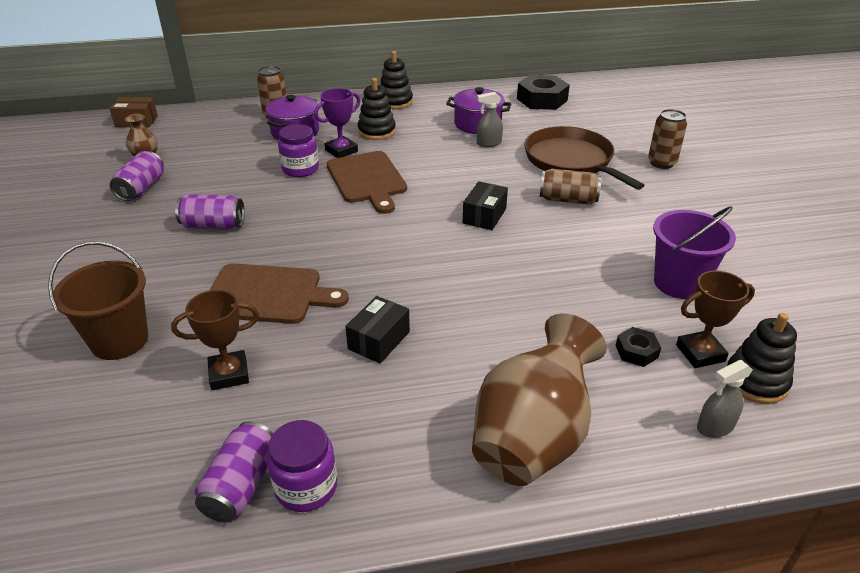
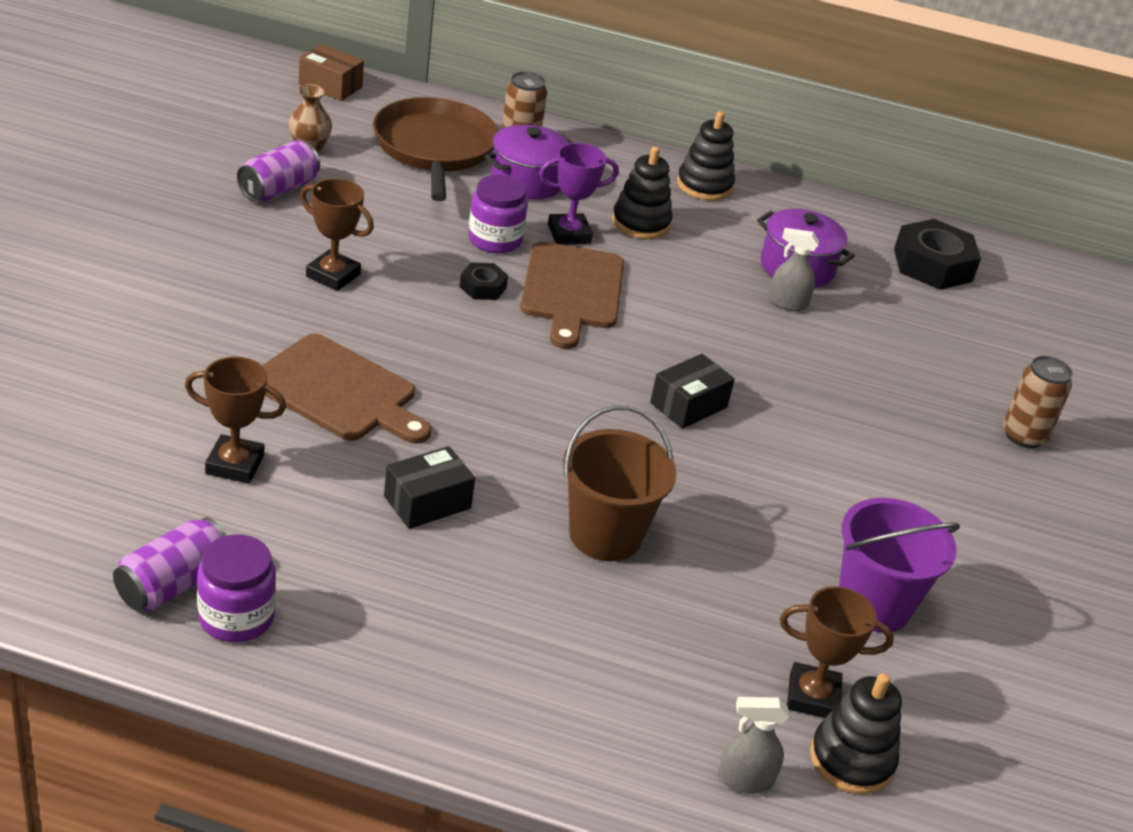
camera: 20 degrees right, 0 degrees up
(119, 340) = (143, 374): brown bucket -> brown bucket (605, 535)
(213, 225) = (333, 275): purple can -> brown trophy
(532, 438) = (516, 687): brown vase -> none
(568, 199) = (827, 431): brown can -> none
(571, 161) = (886, 377): brown pan -> brown pan (434, 149)
(636, 351) = (731, 657): black nut -> black nut (482, 287)

